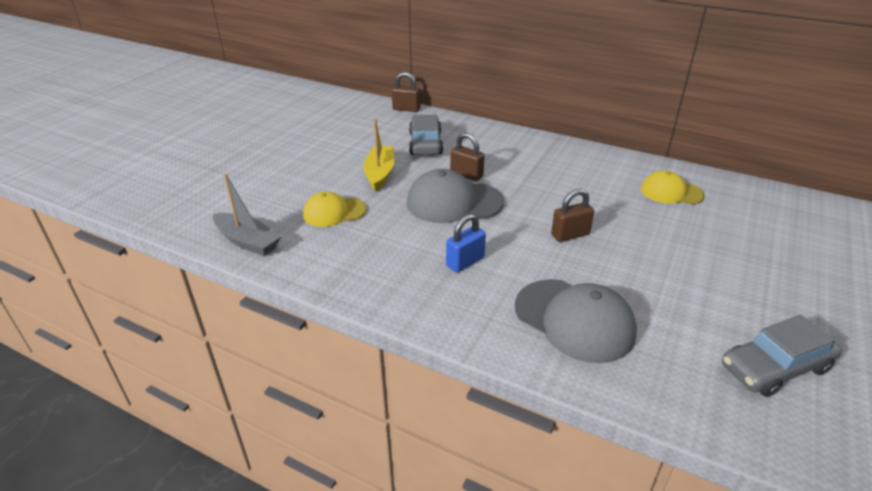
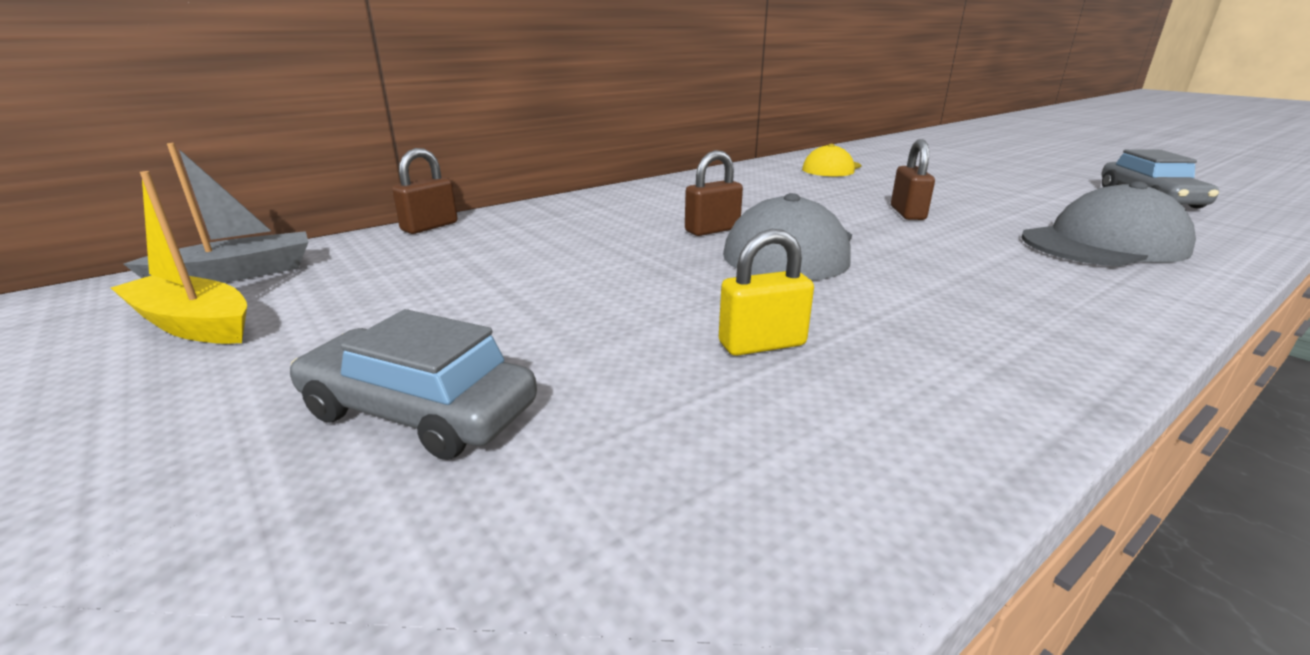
camera: 65 degrees left, 10 degrees down
(248, 241) = (851, 488): grey boat -> grey boat (237, 274)
(334, 212) = (762, 344): yellow cap -> yellow padlock
(380, 173) = (643, 281): yellow boat -> yellow boat (193, 324)
(425, 143) = (577, 235): grey car -> grey car (419, 411)
(465, 262) = (970, 271): blue padlock -> none

